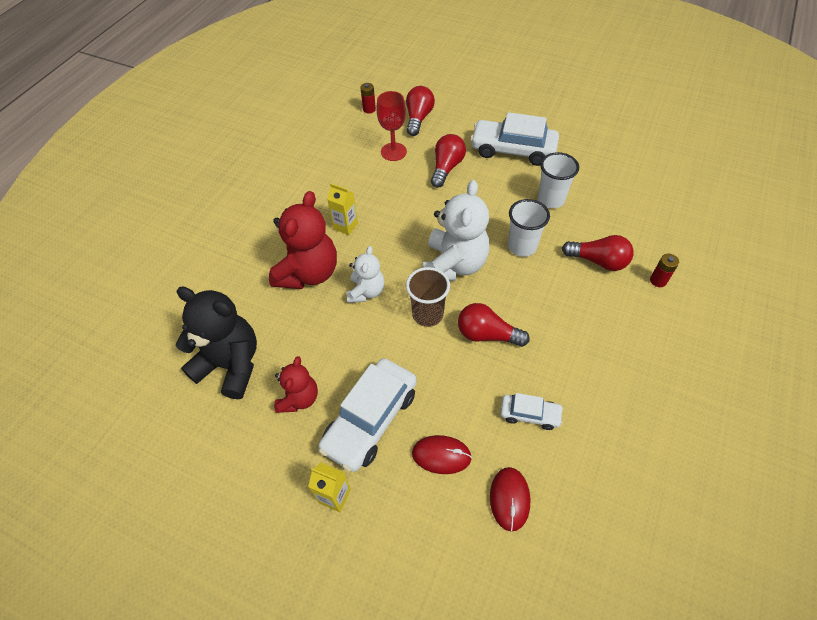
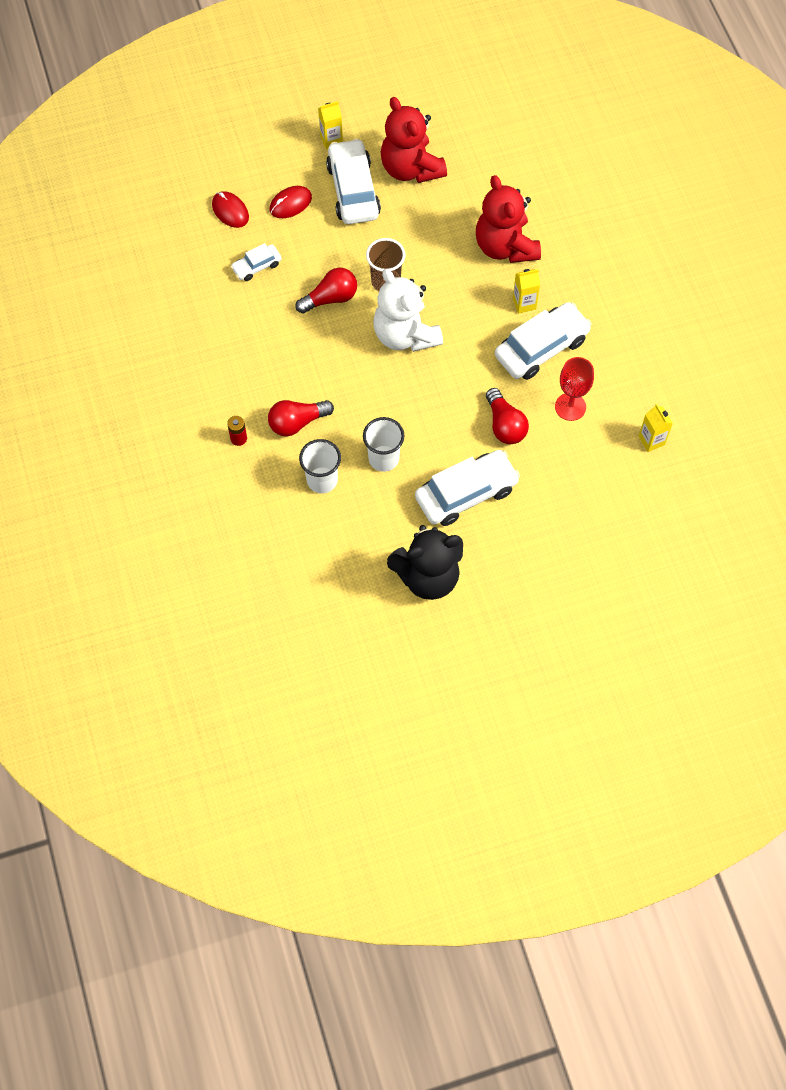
camera: 135 degrees right, 10 degrees up
(231, 365) = (478, 153): black teddy bear -> black teddy bear (428, 576)
(299, 398) = (411, 168): red teddy bear -> red teddy bear, size x1.73
(366, 291) = (447, 265): white teddy bear -> none
(369, 109) = (651, 440): red battery -> yellow carton
(369, 193) = (541, 348): none -> white car
(418, 118) = (592, 465): red light bulb -> none
(522, 246) = (367, 391): white cup -> white cup (322, 480)

